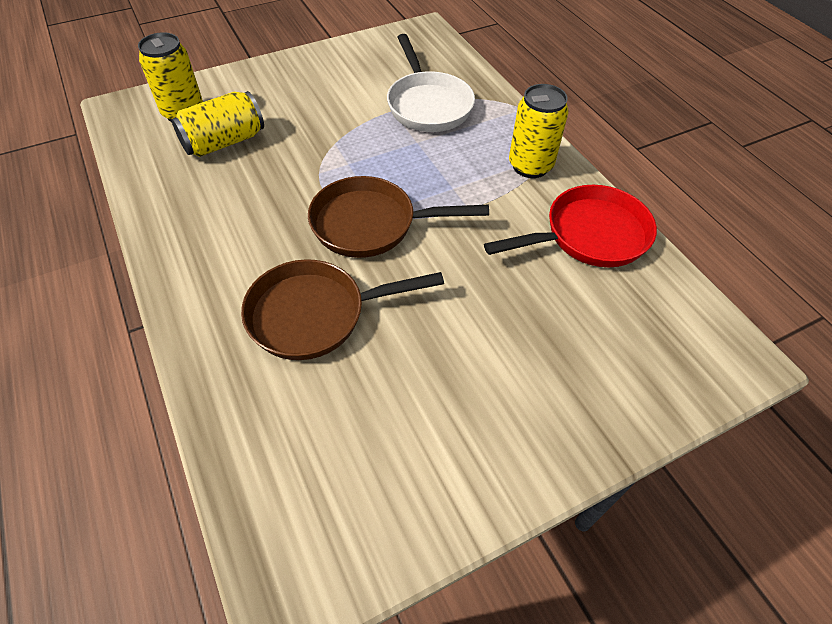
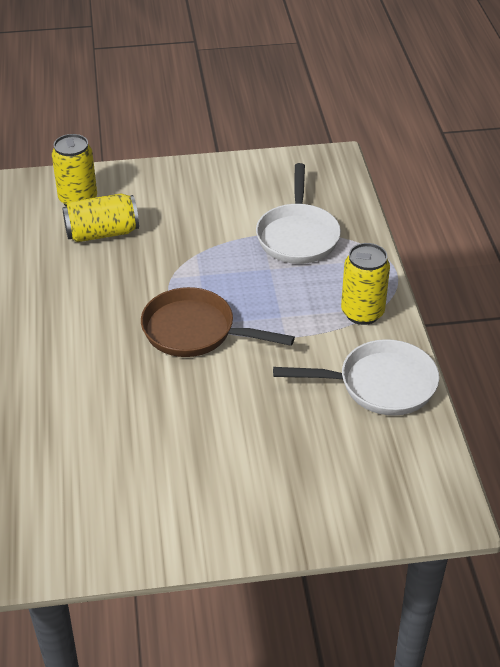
camera: 20 degrees right, 10 degrees down
(315, 314) = (118, 390): brown pan -> none
(589, 235) = (380, 385): red pan -> white pan

